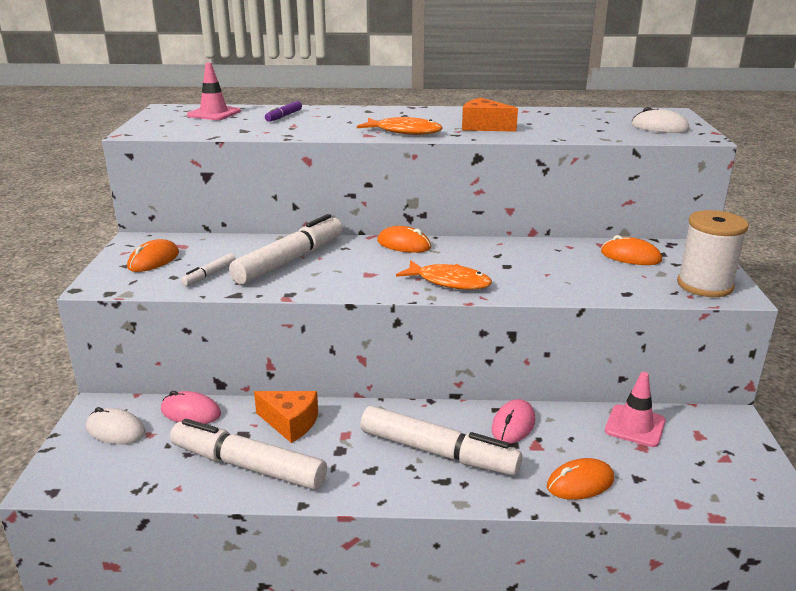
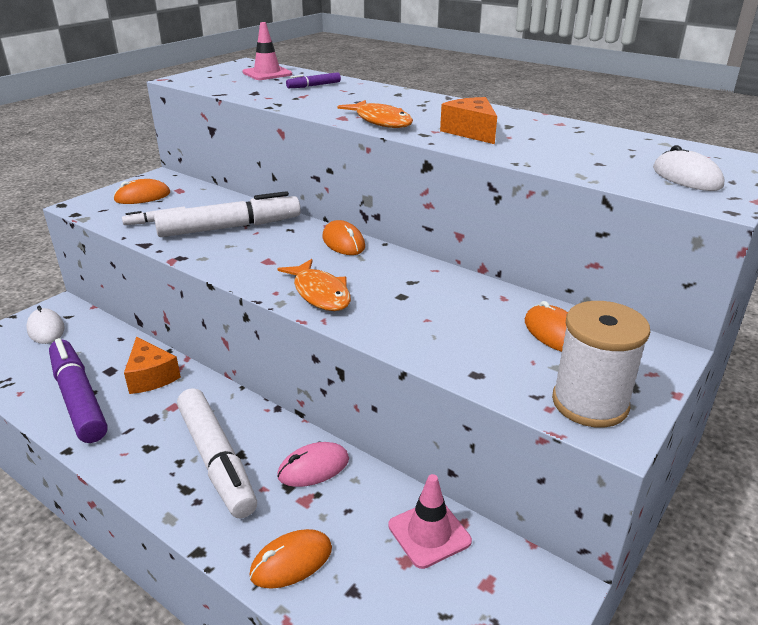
camera: 35 degrees right, 5 degrees up
(191, 412) = (103, 336): pink mouse -> none
(248, 466) = (79, 398): white marker -> purple marker
(580, 483) = (291, 561): orange mouse -> orange mouse turned 45 degrees counterclockwise

